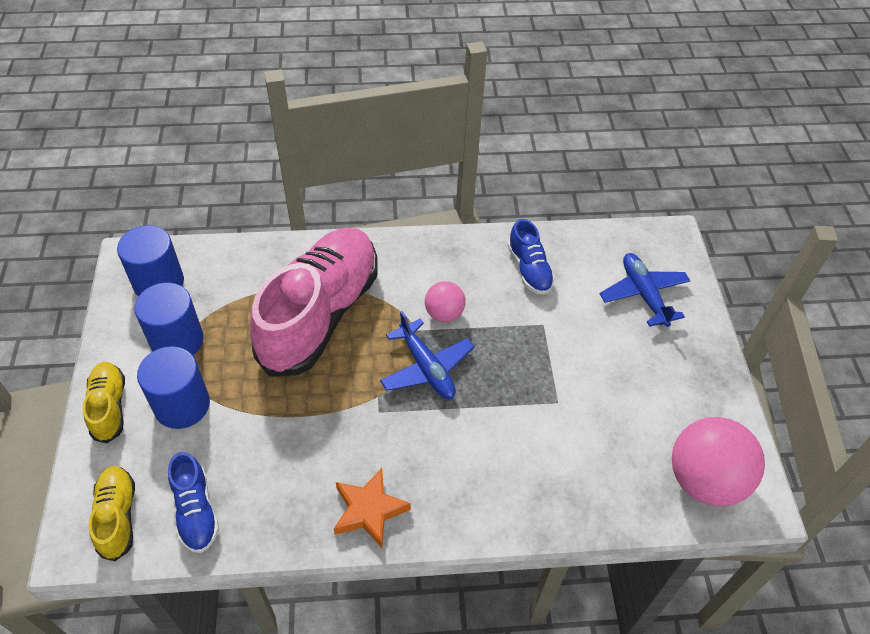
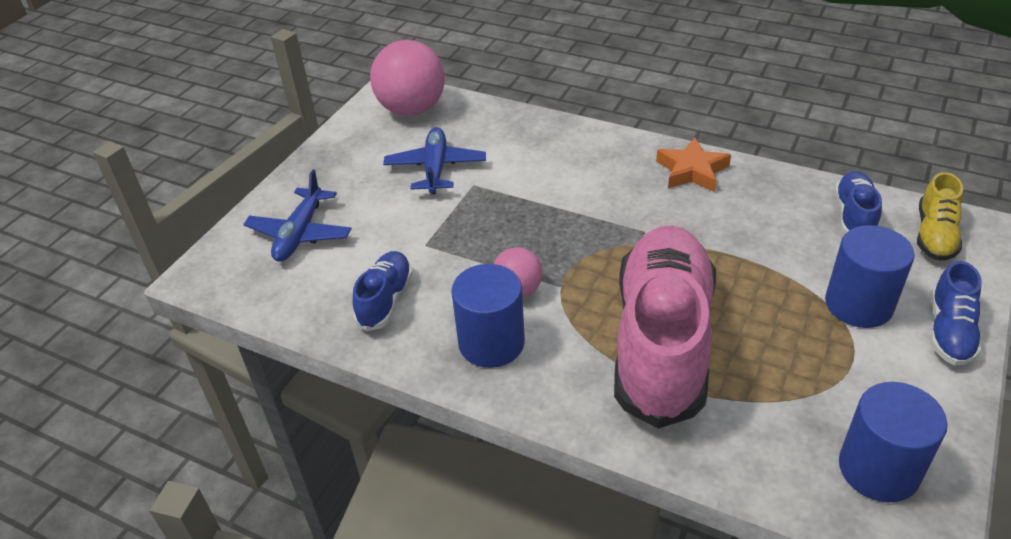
camera: 145 degrees left, 10 degrees down
(109, 407) = (949, 331): yellow shoe -> blue shoe
(177, 341) = (857, 376): blue cylinder -> blue cylinder (491, 343)
(320, 314) = (662, 342): pink shoe -> pink shoe turned 135 degrees clockwise
(426, 368) = (574, 249): blue plane -> blue plane (435, 168)

